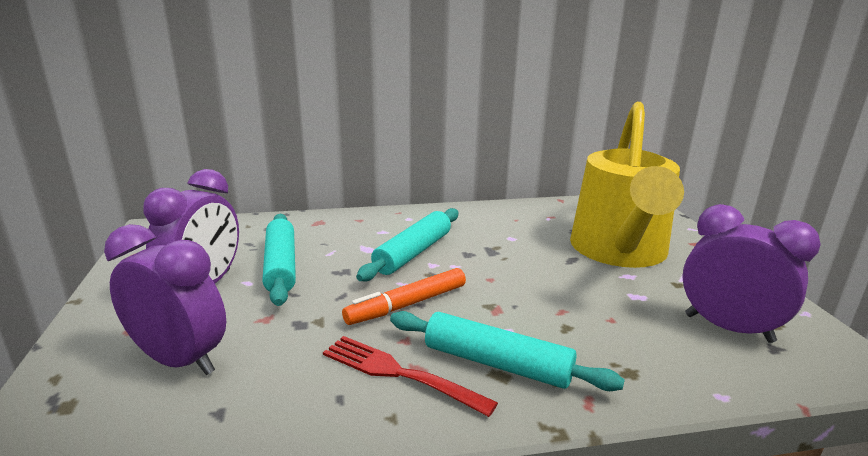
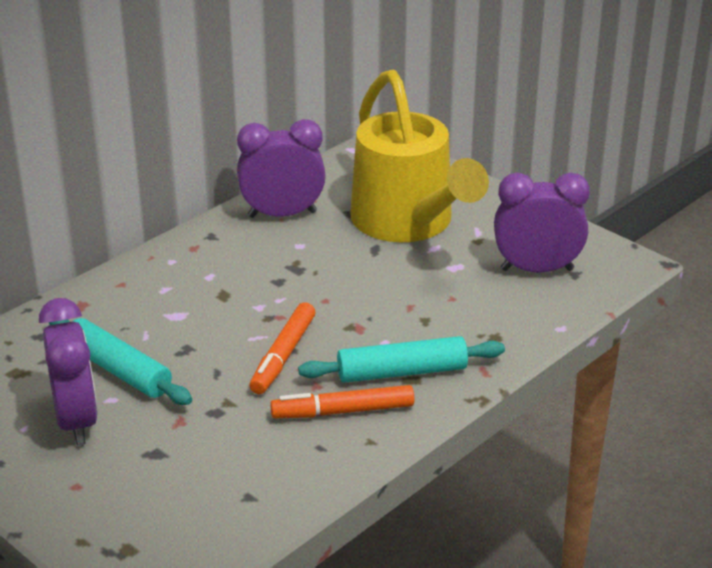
camera: 35 degrees left, 10 degrees up
(179, 360) = (162, 483): purple clock -> purple clock (282, 214)
(400, 374) = (343, 411): red fork -> orange marker
(413, 253) = (226, 302): turquoise rolling pin -> none

